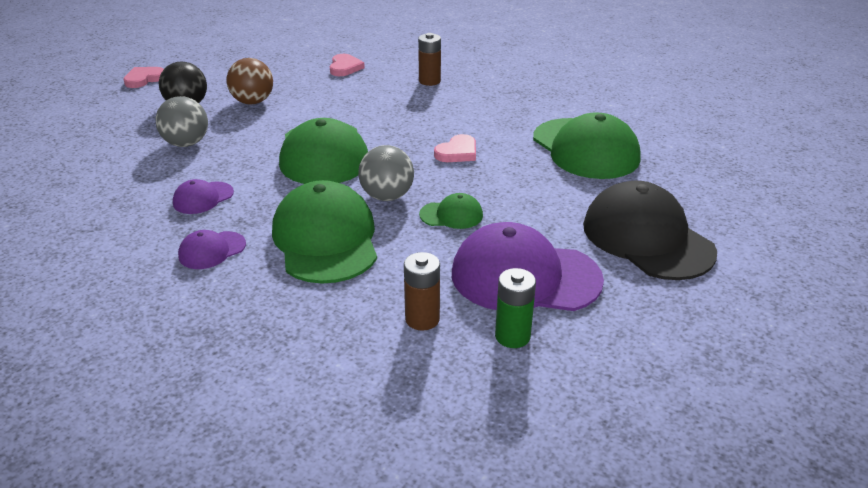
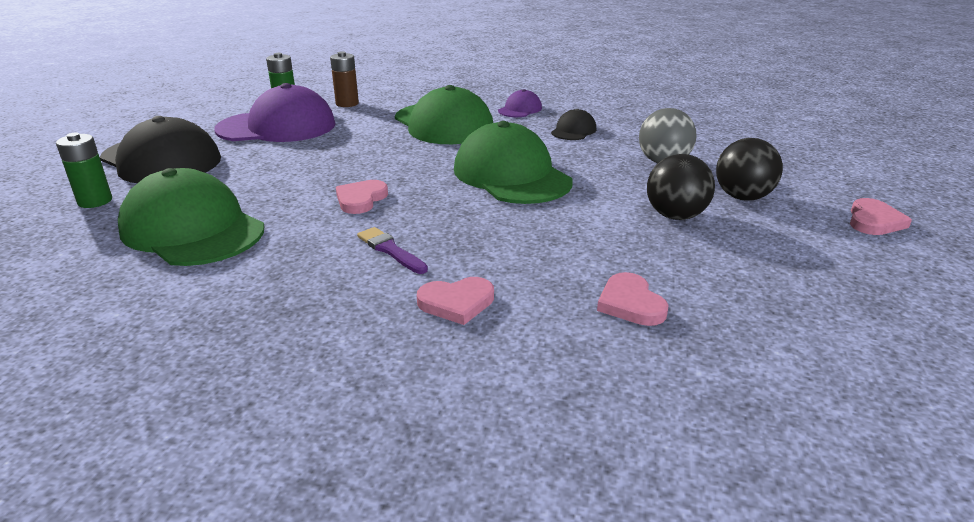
camera: 160 degrees right, 5 degrees down
(203, 198) = (573, 130): purple cap -> black cap
(253, 102) = (675, 216): brown ball -> black ball
(387, 196) = (414, 153): grey ball -> none
(429, 81) = (456, 303): brown battery -> pink heart
(451, 112) = (390, 250): none -> purple brush
(451, 215) = (347, 150): green cap -> none
(679, 190) = (95, 201): none -> green battery

